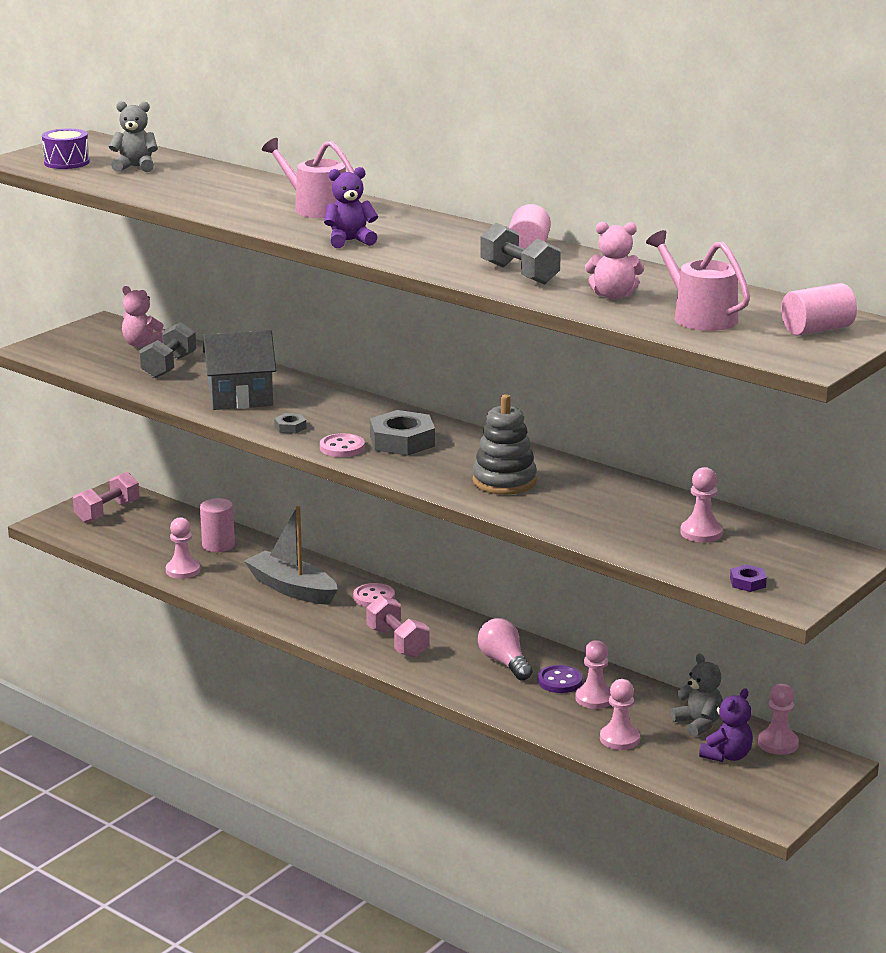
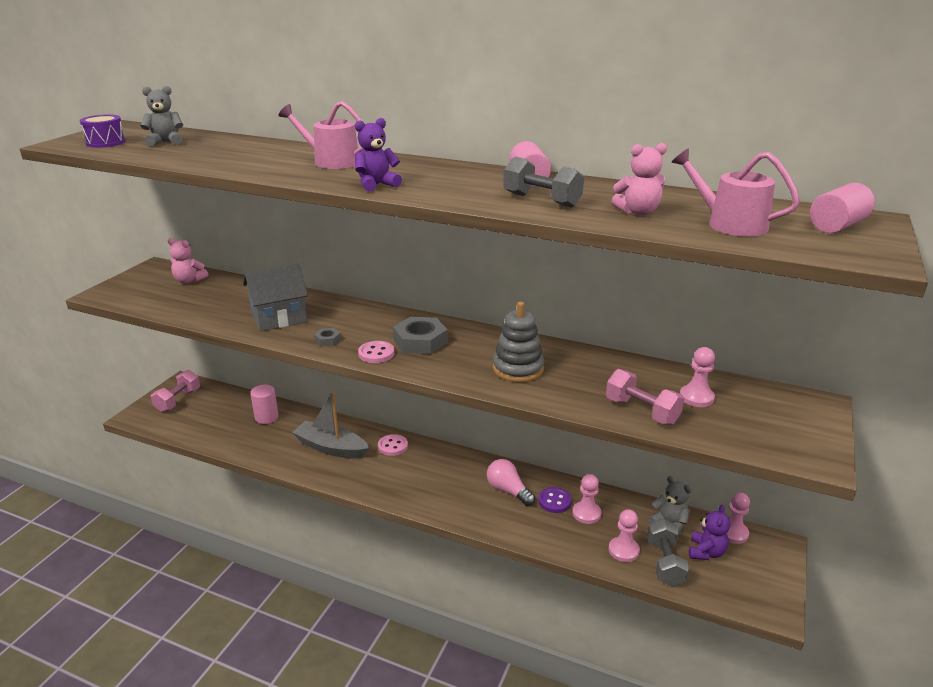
camera: 15 degrees left, 5 degrees up
(169, 366) = (214, 297): grey dumbbell -> grey dumbbell (665, 563)
(183, 570) = (245, 444): pink pawn -> none
(397, 643) = (424, 485): pink dumbbell -> pink dumbbell (642, 411)
(747, 582) = (770, 444): purple nut -> none

